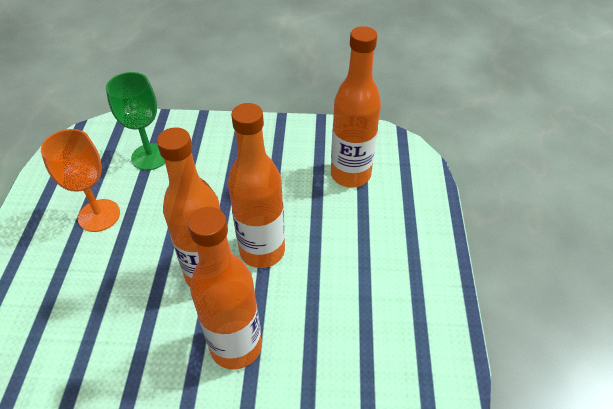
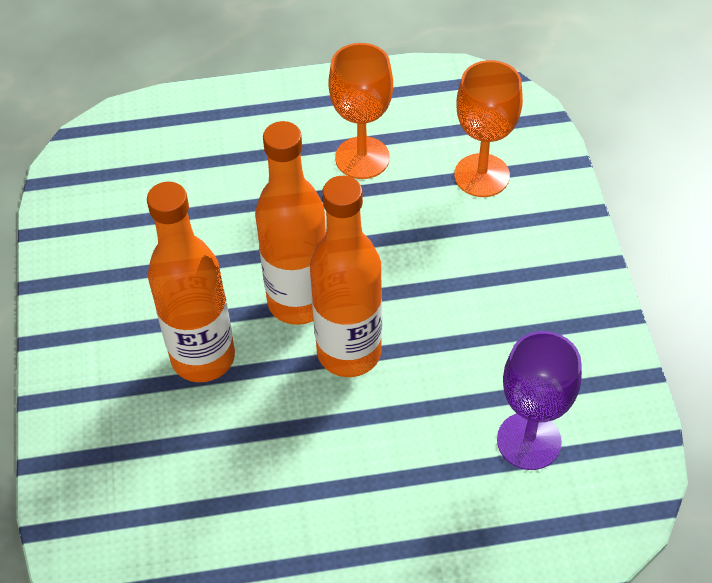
camera: 80 degrees right, 5 degrees up
(150, 157) = (481, 175): green goblet -> orange goblet
(350, 175) = (529, 441): orange bottle -> purple goblet

